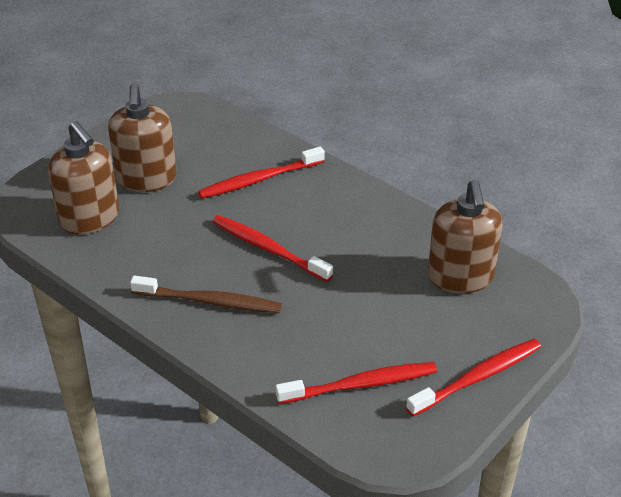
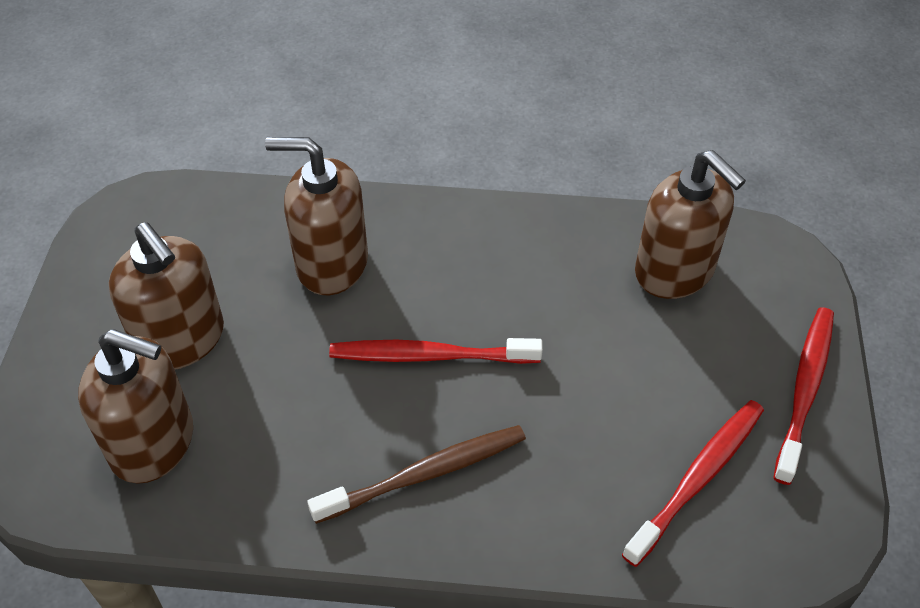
camera: 35 degrees left, 10 degrees up
(259, 179) = (331, 263): red toothbrush -> brown soap dispenser

